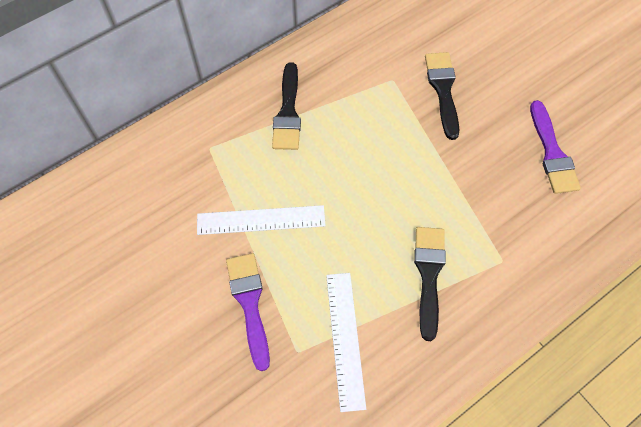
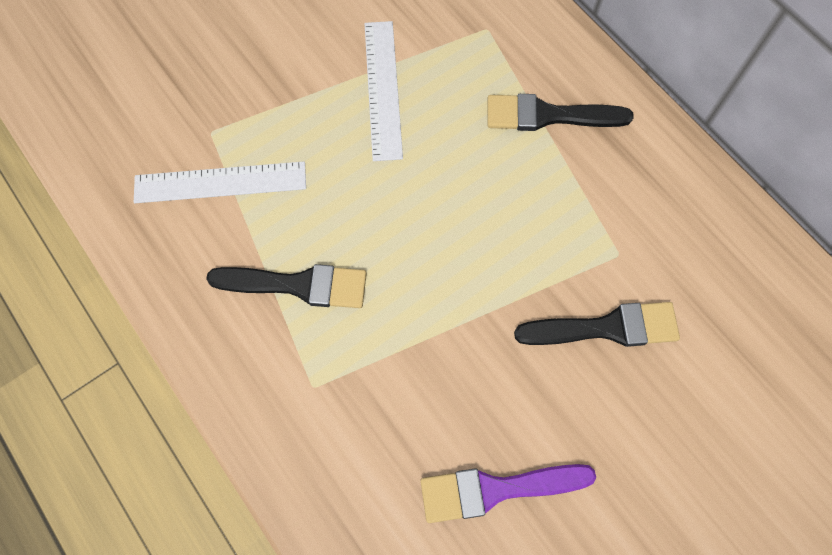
camera: 90 degrees right, 5 degrees up
(249, 303) = (273, 81): purple brush -> none

